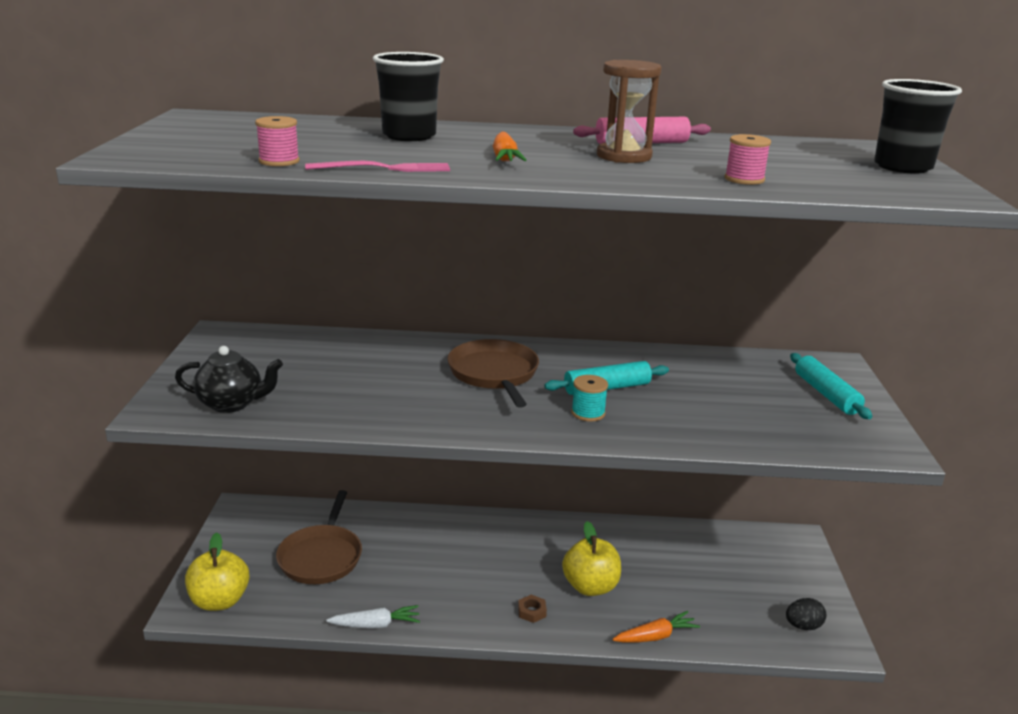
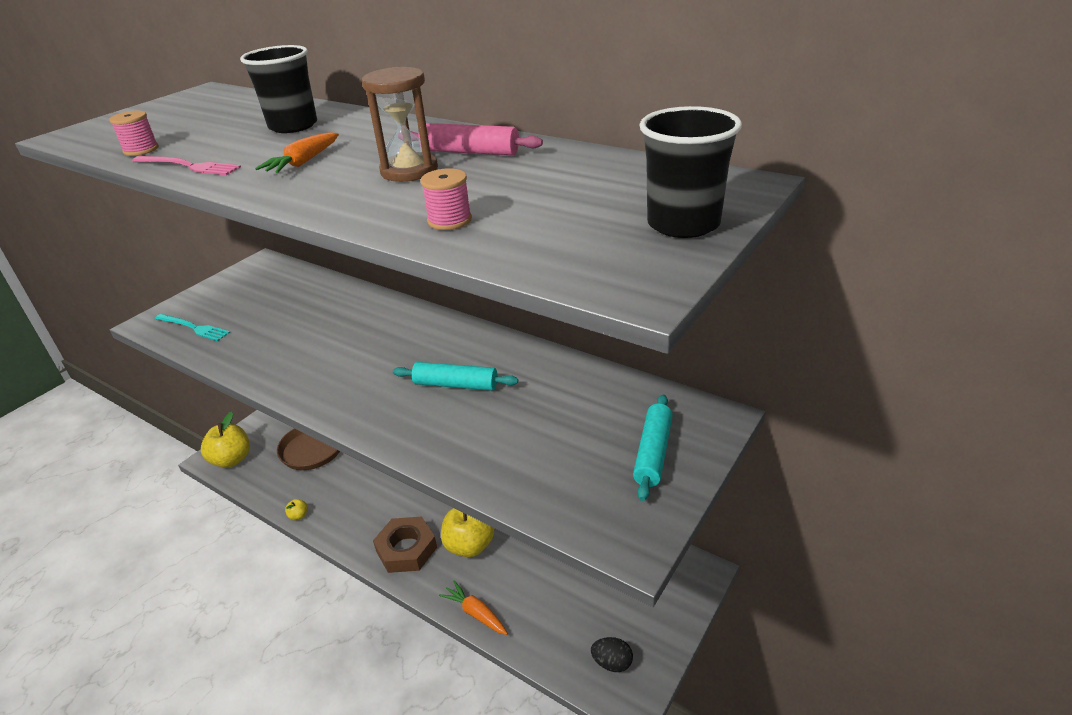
camera: 35 degrees right, 10 degrees up
(232, 404) = (193, 328): black teapot -> turquoise fork
(376, 625) = (298, 516): white carrot -> yellow apple
(494, 374) = (388, 346): brown pan -> none
(532, 611) = (406, 549): brown nut -> brown nut, size x2.29
(588, 413) = (407, 407): turquoise spool -> none
(655, 636) = (475, 613): orange carrot -> orange carrot turned 150 degrees counterclockwise

